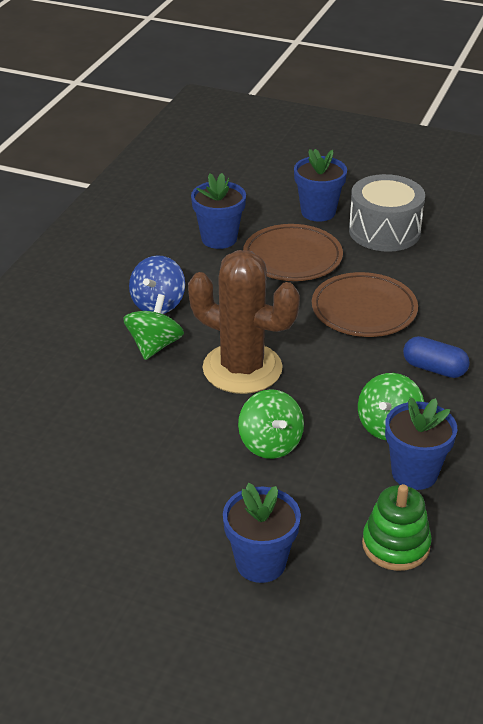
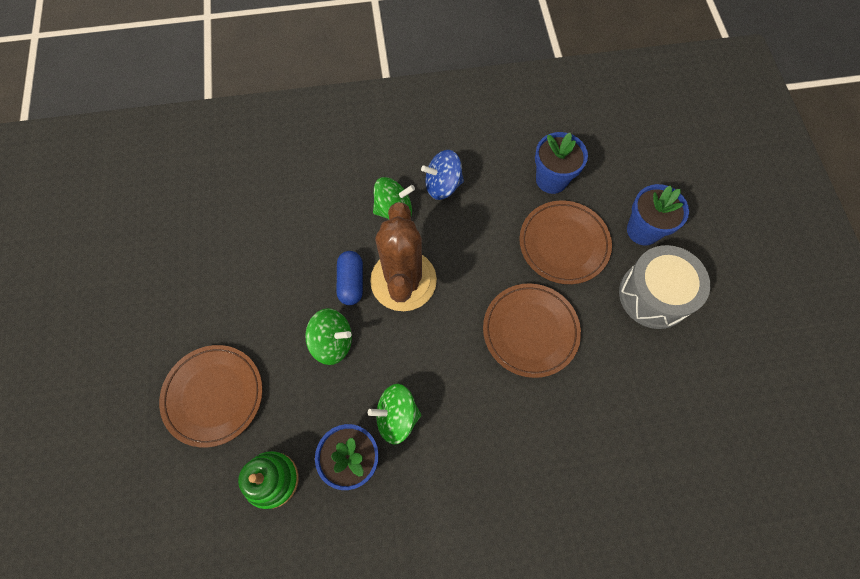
camera: 60 degrees right, 30 degrees up
(260, 563) = (214, 396): blue flower pot -> brown plate
(270, 443) = (332, 342): green spinning top -> green spinning top turned 120 degrees counterclockwise
(434, 368) = (487, 421): blue capsule -> blue capsule (351, 282)

